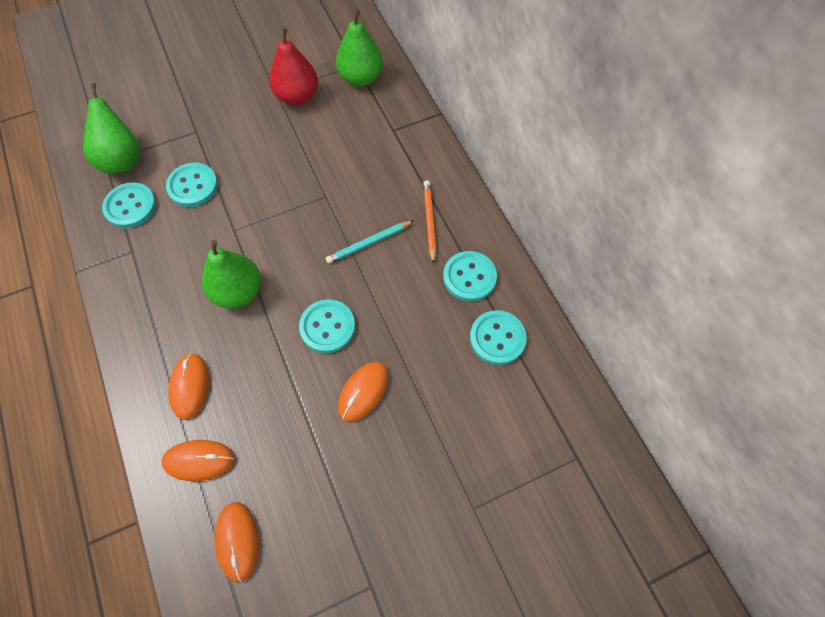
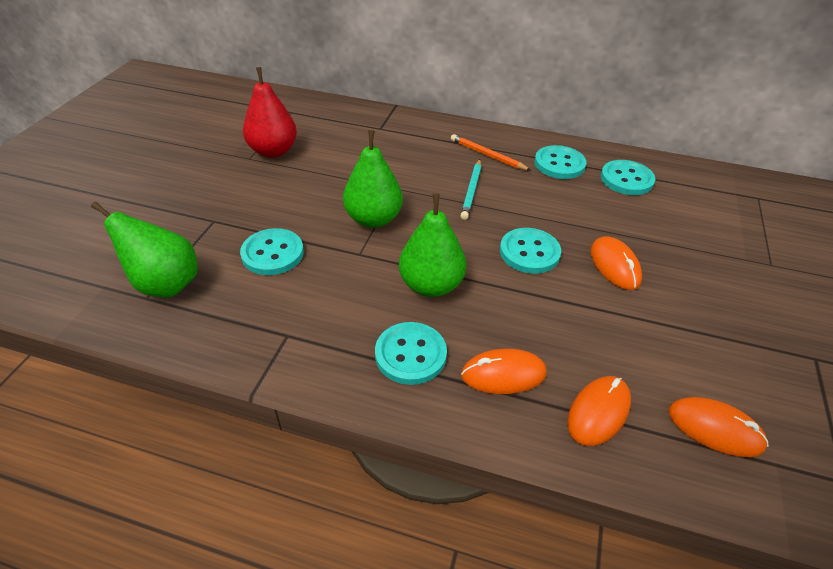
camera: 50 degrees left, 20 degrees down
(130, 206) = (231, 307): turquoise button -> turquoise button (410, 354)
(189, 386) = (503, 374): orange mouse -> orange mouse turned 45 degrees counterclockwise
(361, 78) = (308, 116): green pear -> green pear (373, 219)

